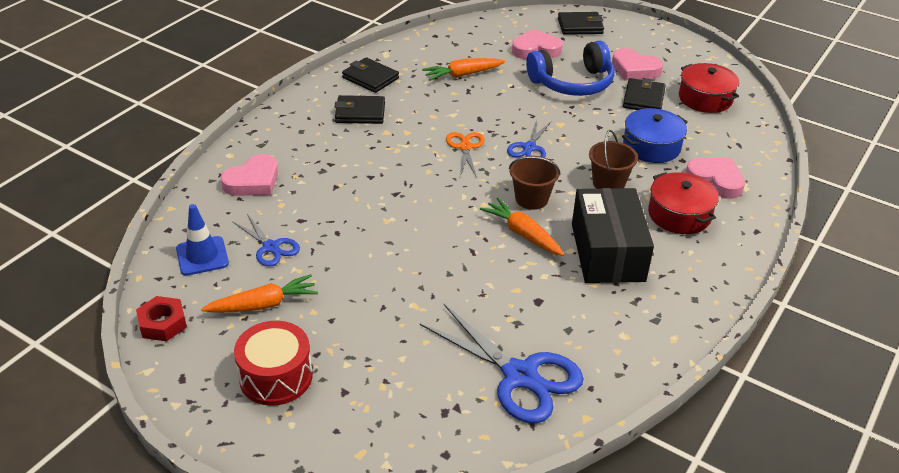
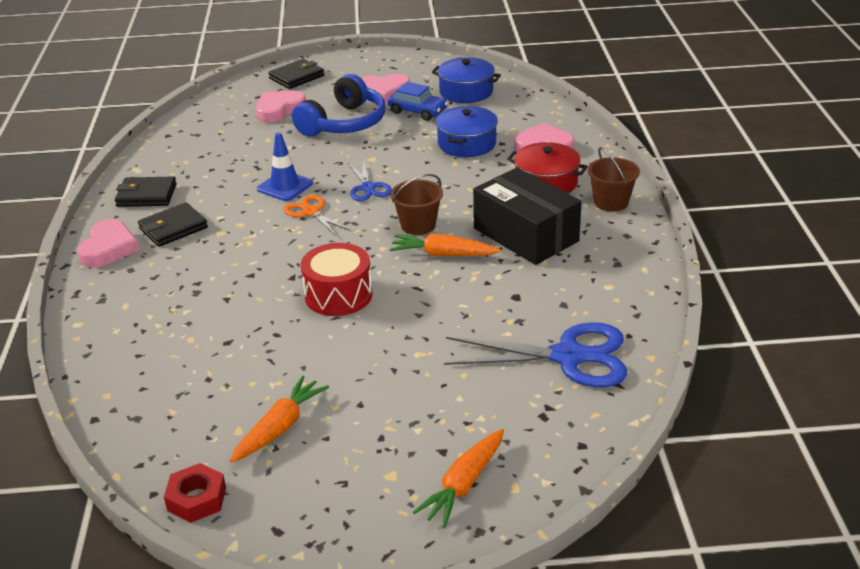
camera: 35 degrees left, 5 degrees down
(202, 256) = (163, 422): blue traffic cone -> blue traffic cone (285, 186)
(253, 181) = (134, 334): pink heart -> pink heart (108, 248)
(271, 247) = (226, 378): blue scissors -> none
(276, 377) = (367, 476): red drum -> red drum (338, 295)
(462, 75) = (236, 156): orange carrot -> orange carrot (464, 484)
(608, 183) = (466, 185): brown bucket -> brown bucket (611, 202)
(643, 99) = (418, 111): black wallet -> blue car
(705, 98) = (466, 92): red pot -> blue pot

